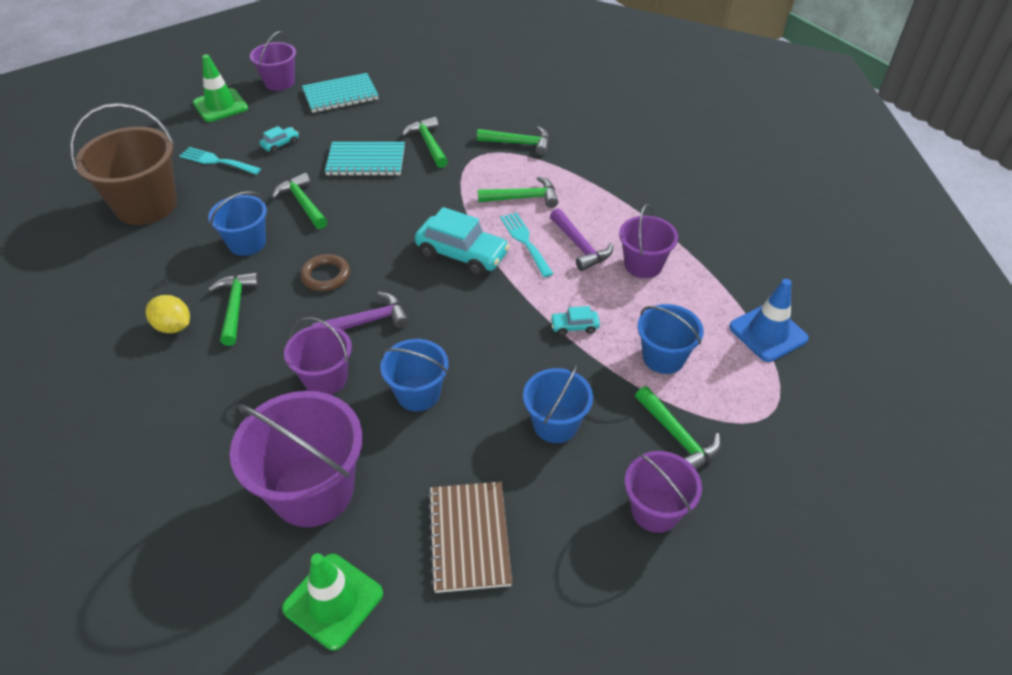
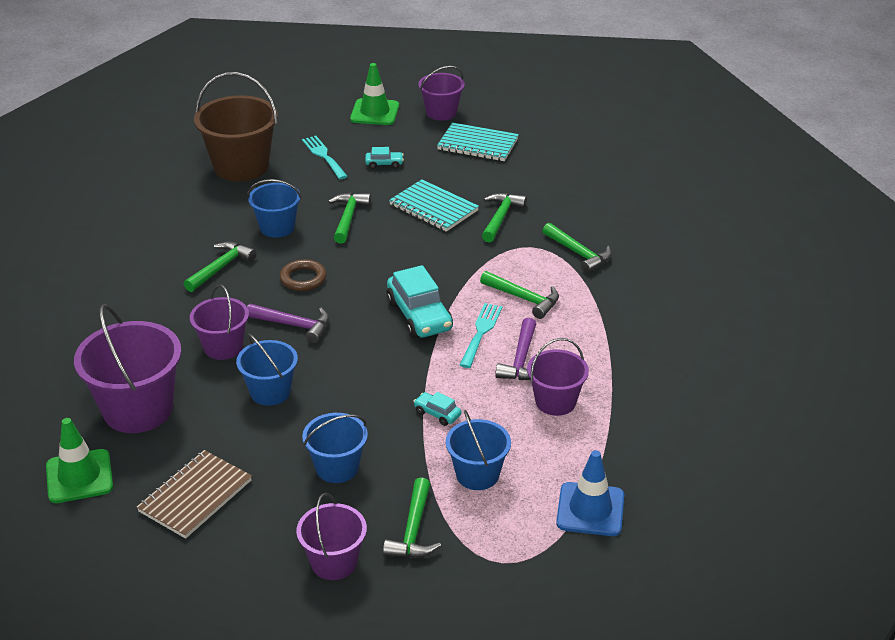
camera: 40 degrees right, 10 degrees down
(173, 326) = (169, 260): yellow lemon -> none

